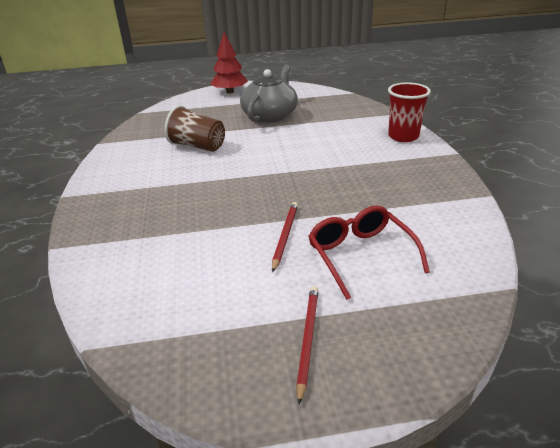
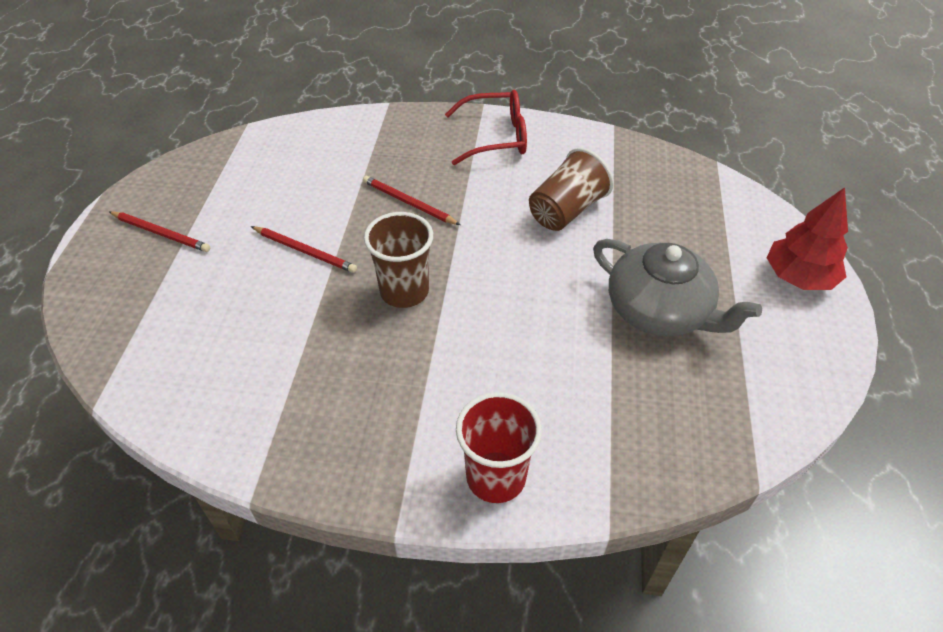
camera: 105 degrees right, 15 degrees up
(207, 203) = (408, 203): none -> red pencil
(301, 184) = (404, 291): none -> brown cup
(360, 255) = (232, 301): red glasses -> red glasses (496, 137)

